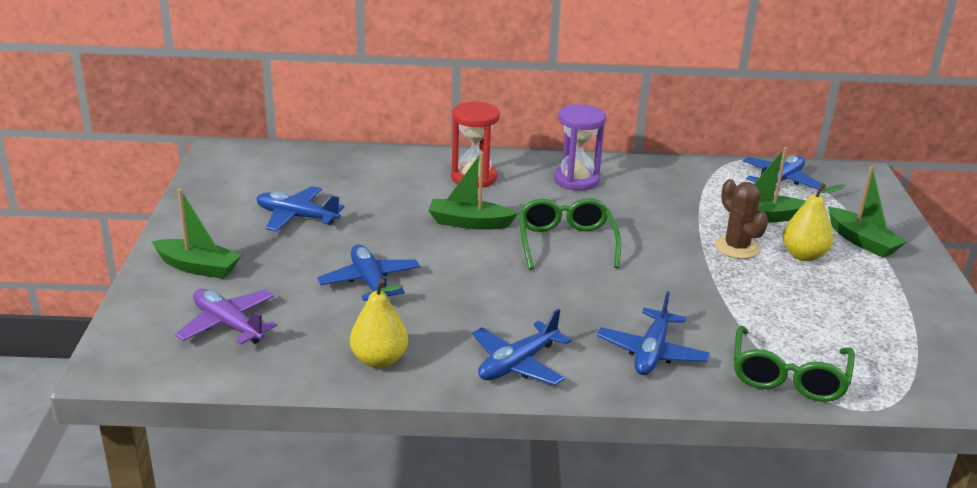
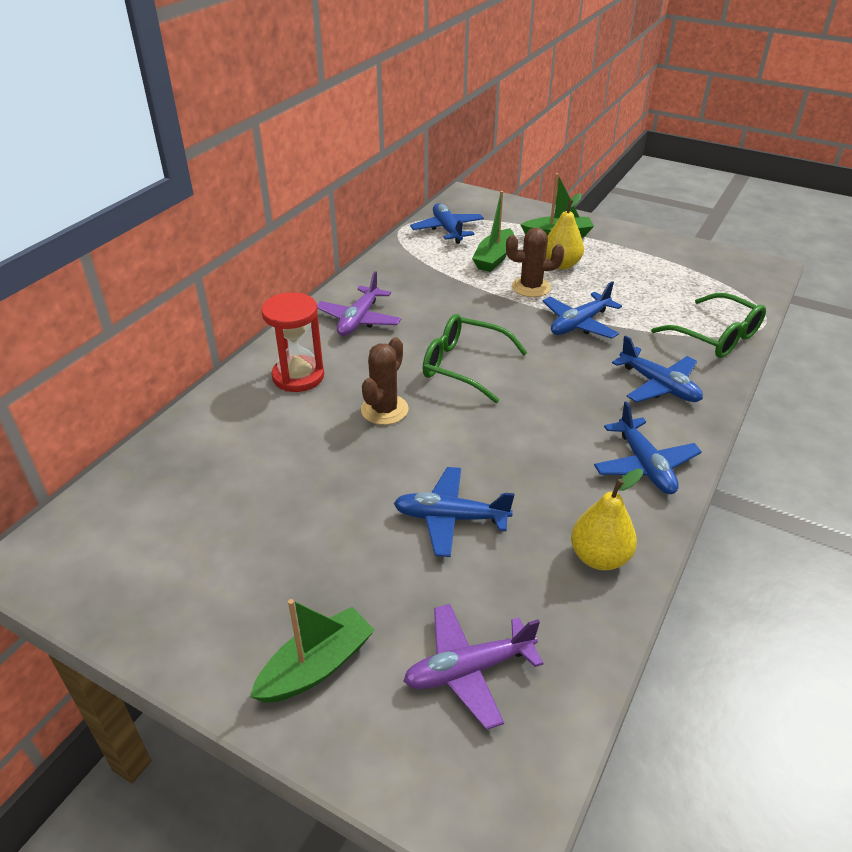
camera: 60 degrees left, 10 degrees up
(297, 217) = (266, 535): blue plane -> blue plane (579, 324)
(469, 223) = (384, 410): green boat -> brown cactus
(576, 180) = (359, 320): purple hourglass -> purple plane

